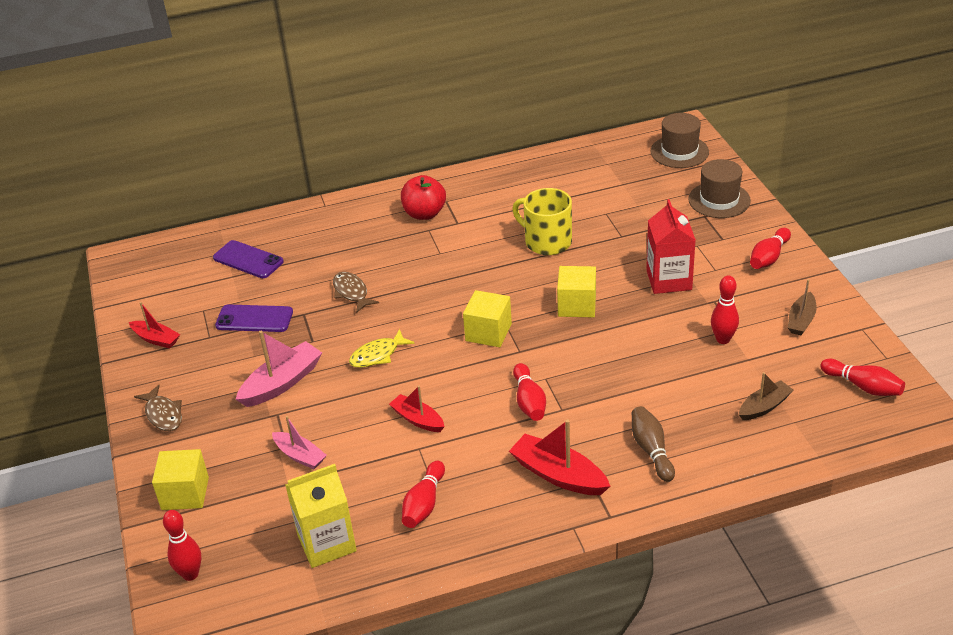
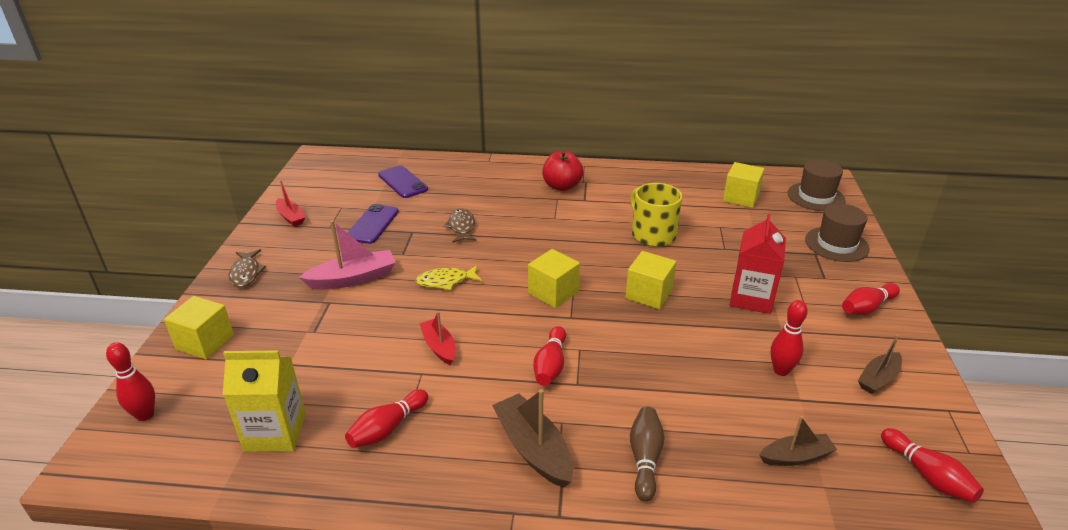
camera: 20 degrees right, 5 degrees down
(254, 319) = (372, 224): purple phone -> purple phone turned 75 degrees clockwise
(300, 456) = (318, 343): pink boat -> none
(558, 475) = (533, 449): red boat -> brown boat
(610, 174) = (741, 197): none -> yellow cube

